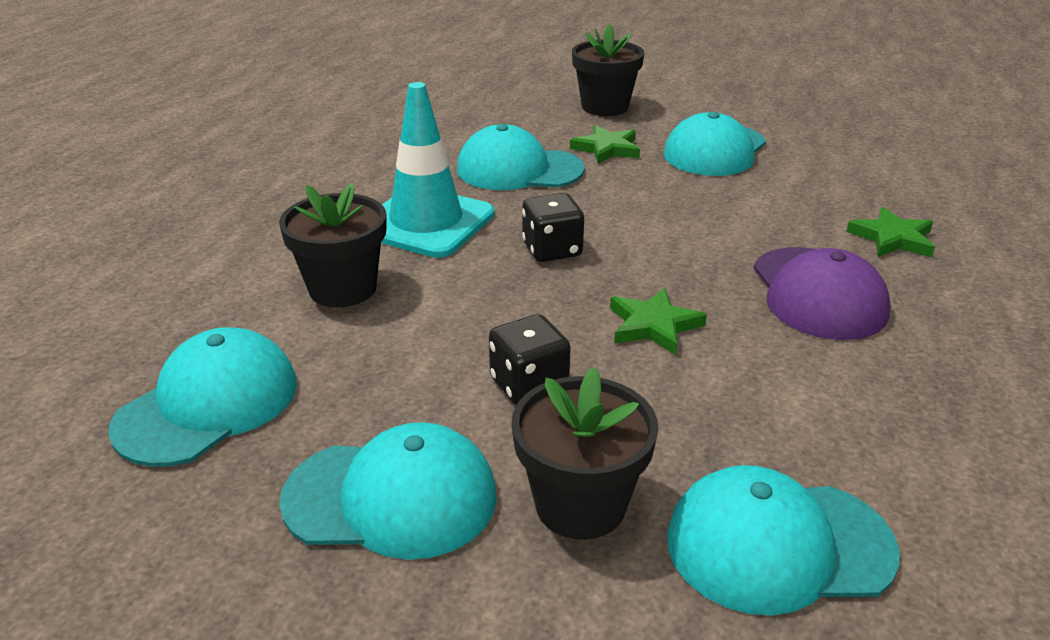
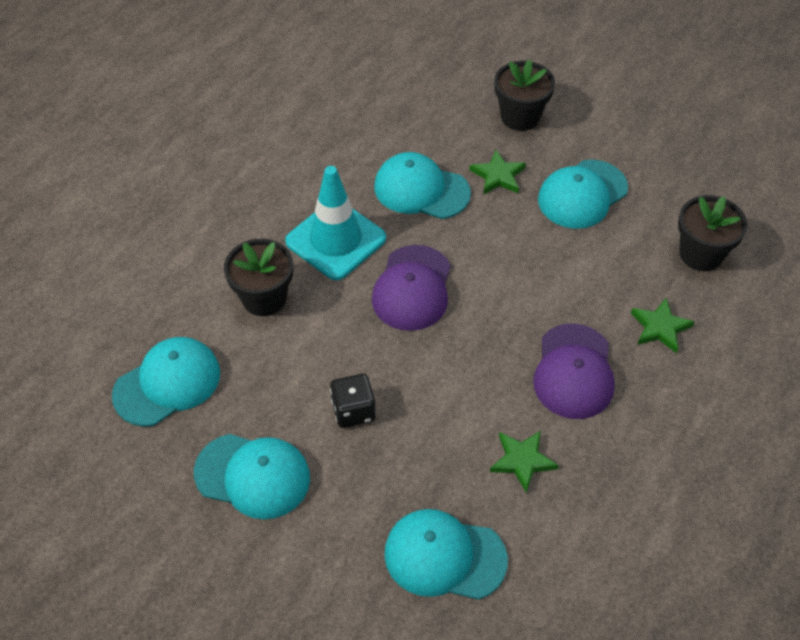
camera: 15 degrees right, 20 degrees up
(552, 250) = (412, 288): black dice -> purple cap
(580, 505) = (351, 505): black flower pot -> black flower pot (701, 254)
(653, 325) = (450, 377): green star -> green star (522, 460)

